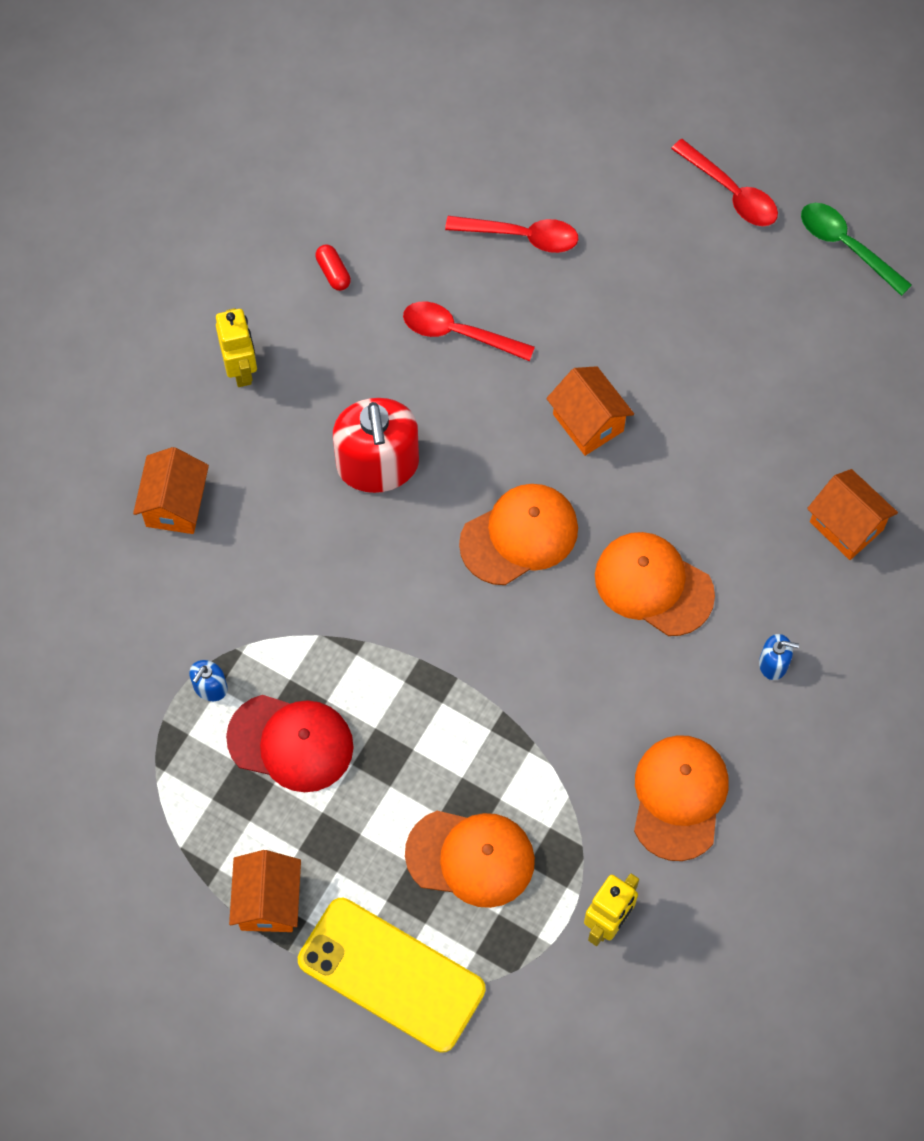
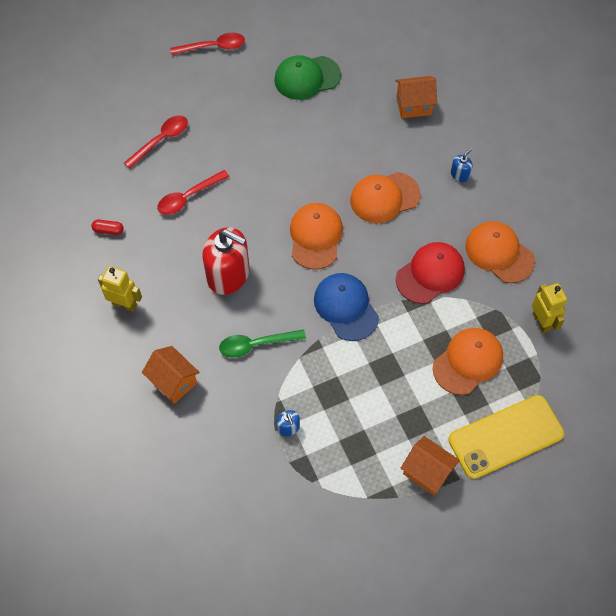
camera: 55 degrees left, 5 degrees down
(291, 743) = (347, 407): red cap -> red cap (430, 274)
(438, 645) = (346, 307): none -> blue cap
(588, 422) = (280, 173): orange house -> none
(778, 350) = (307, 78): none -> green cap
(846, 246) = (278, 22): green spoon -> green spoon (256, 345)

